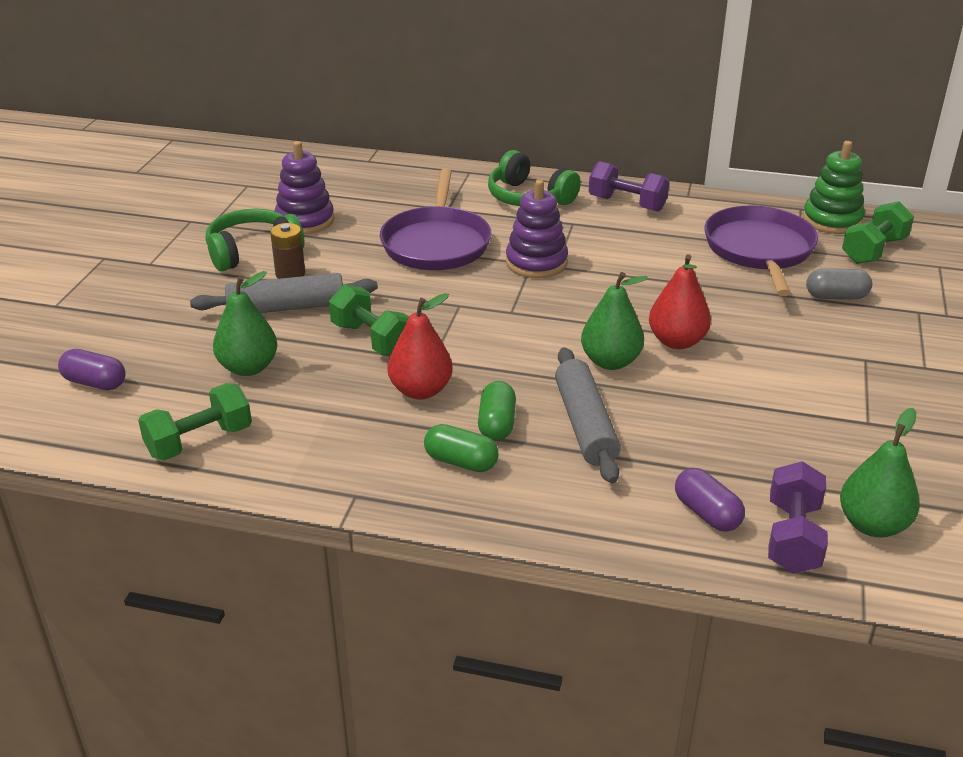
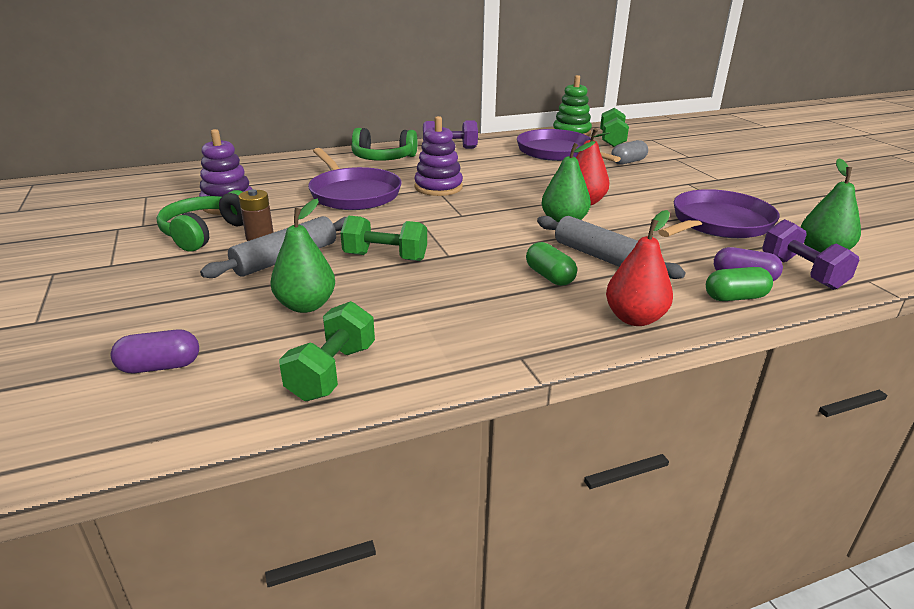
camera: 35 degrees left, 5 degrees down
(420, 390) = (468, 275): red pear -> red pear (634, 318)
(461, 462) = (561, 306): green capsule -> green capsule (735, 297)
(802, 433) = (718, 223): none -> purple pan

